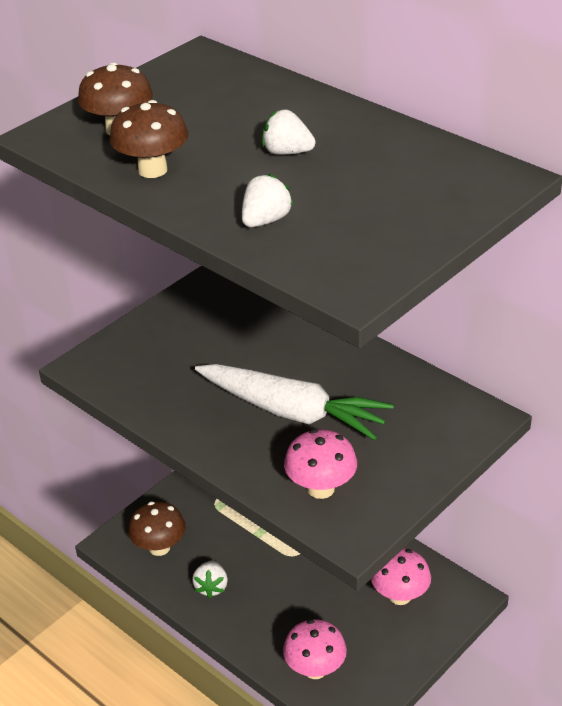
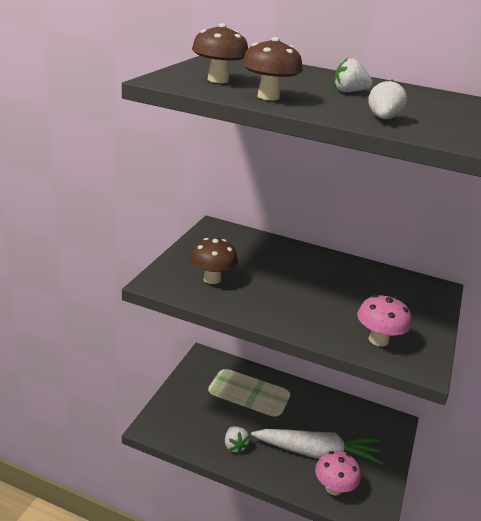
camera: 25 degrees left, 10 degrees down
(159, 547) = (185, 425): brown mushroom -> brown mushroom (212, 279)
(293, 412) = (323, 296): white carrot -> white carrot (318, 452)
(400, 596) = (358, 429): pink mushroom -> none

